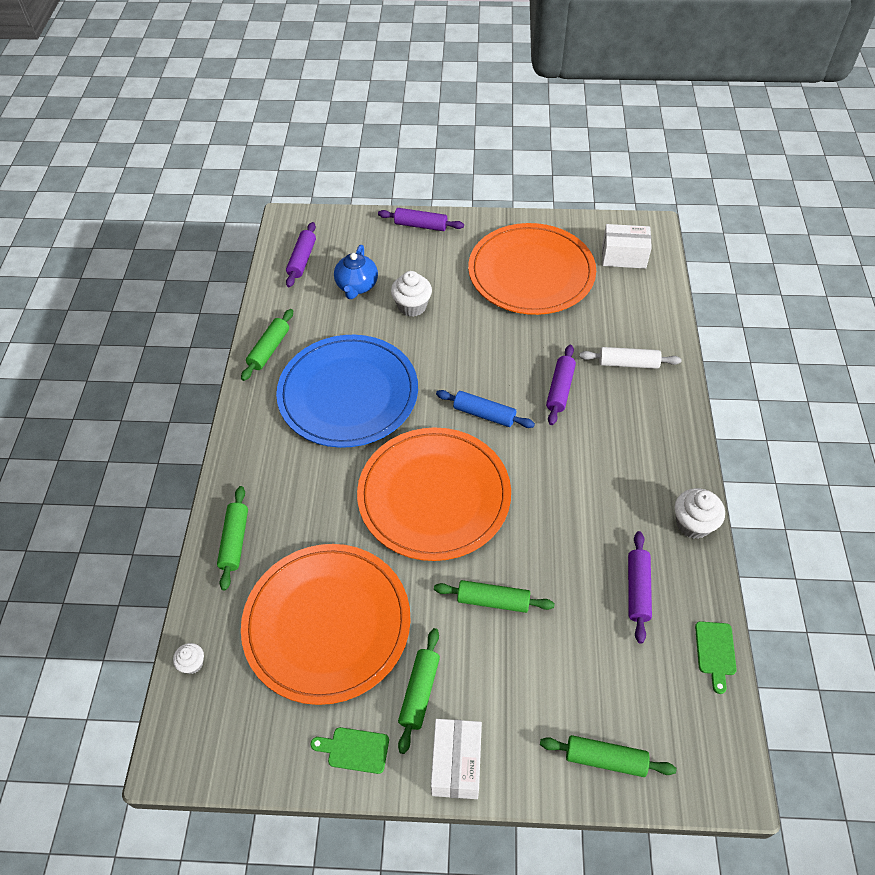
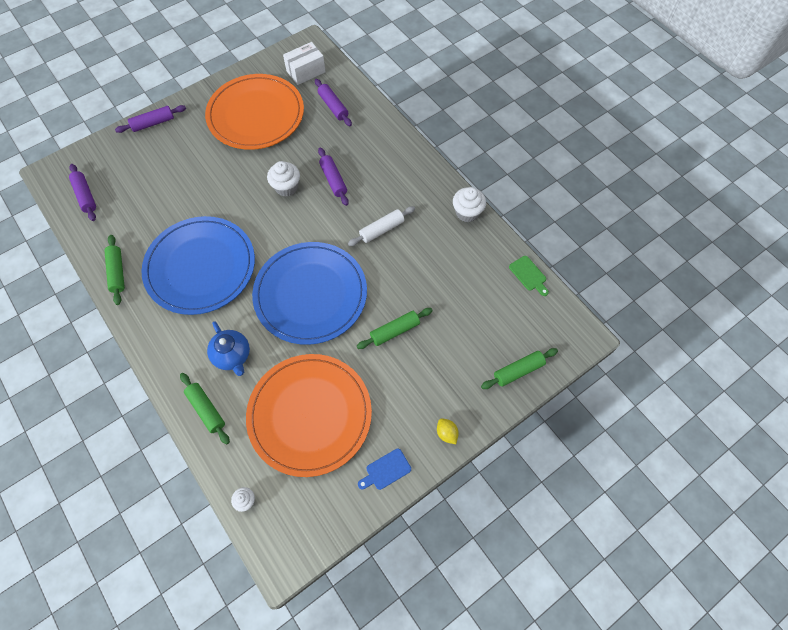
camera: 40 degrees left, 10 degrees up
(354, 750) = (386, 470): green cutting board -> blue cutting board
(357, 286) = (143, 191): blue teapot -> blue teapot (232, 356)
(412, 306) = (194, 183): white cupcake -> white cupcake (286, 187)
(419, 692) = (395, 411): green rolling pin -> none
(434, 496) = (310, 294): orange plate -> blue plate
(456, 764) = (446, 433): white box -> yellow lemon
(484, 414) = (300, 224): blue rolling pin -> none
(628, 363) = (361, 139): white rolling pin -> white rolling pin (382, 230)
(637, 590) = (466, 269): purple rolling pin -> purple rolling pin (333, 106)

